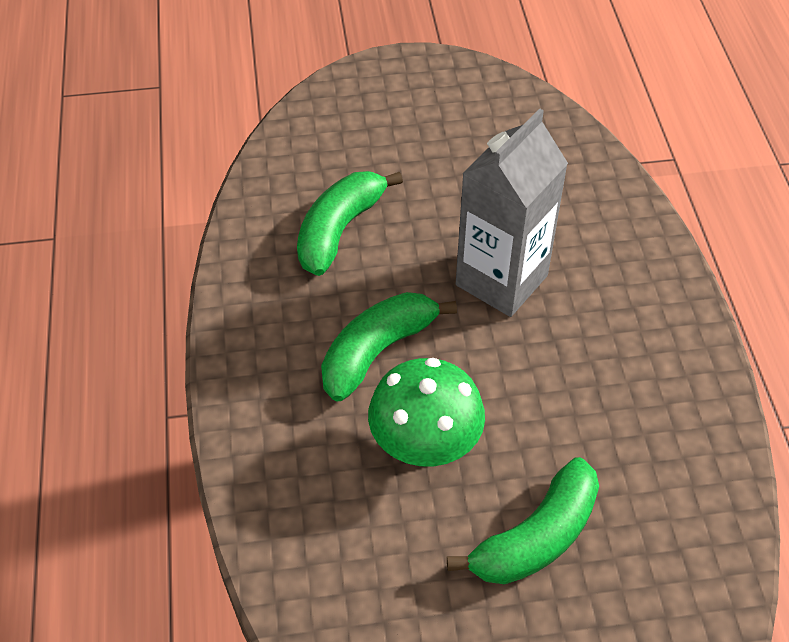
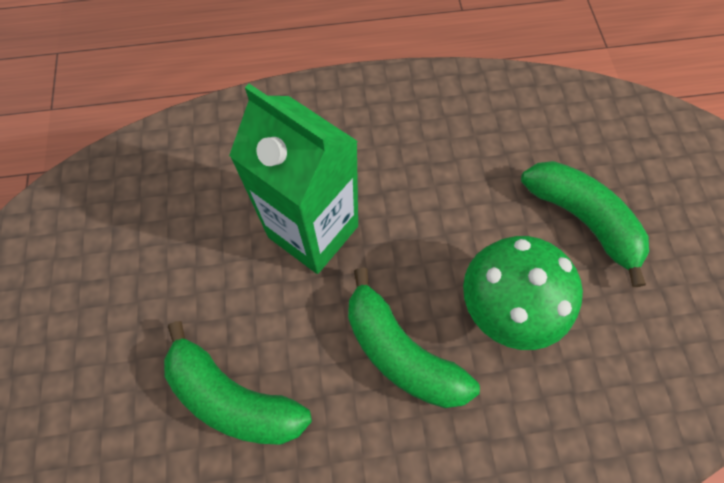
camera: 90 degrees left, 15 degrees up
(501, 280) = (313, 231): grey carton -> green carton

